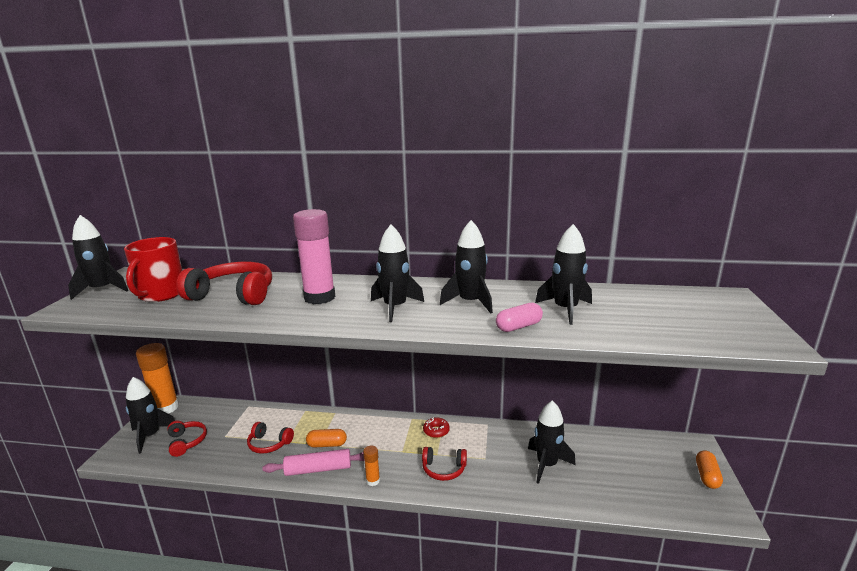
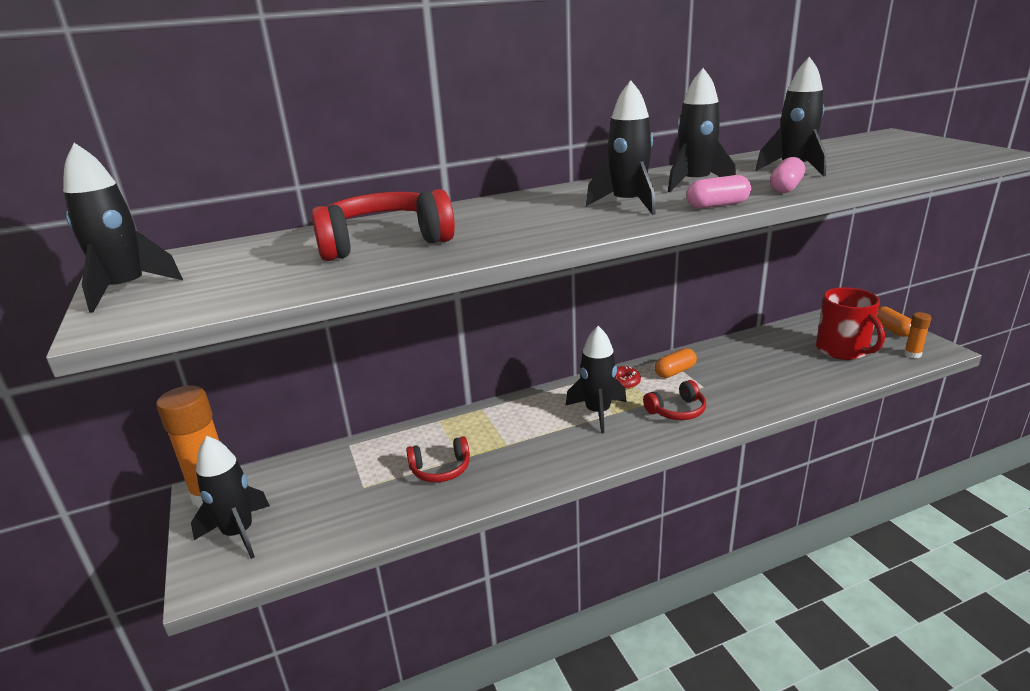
camera: 30 degrees left, 5 degrees up
(161, 294) = (259, 268): red mug -> red mug (842, 350)
(187, 442) = (313, 515): red headphones -> none
(318, 469) = (541, 466): pink rolling pin -> none
(319, 297) = (514, 218): pink glue stick -> none
(327, 444) = (517, 441): orange capsule -> orange capsule (675, 372)
(373, 481) = (619, 450): orange glue stick -> orange glue stick (912, 354)
(441, 327) = (717, 205): none -> pink capsule
(547, 464) = (764, 369): black rocket -> black rocket (598, 412)

